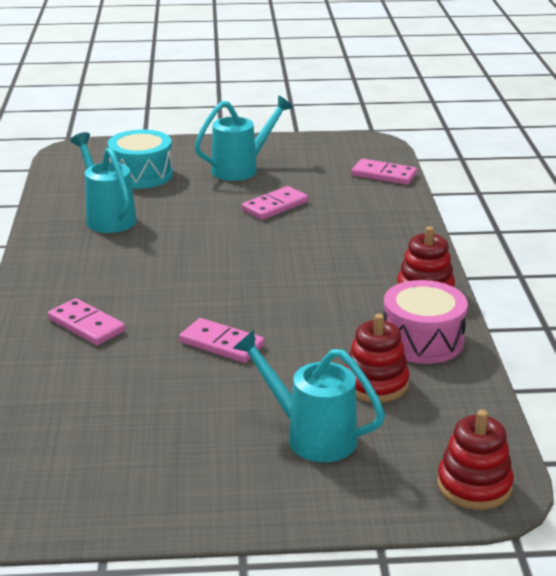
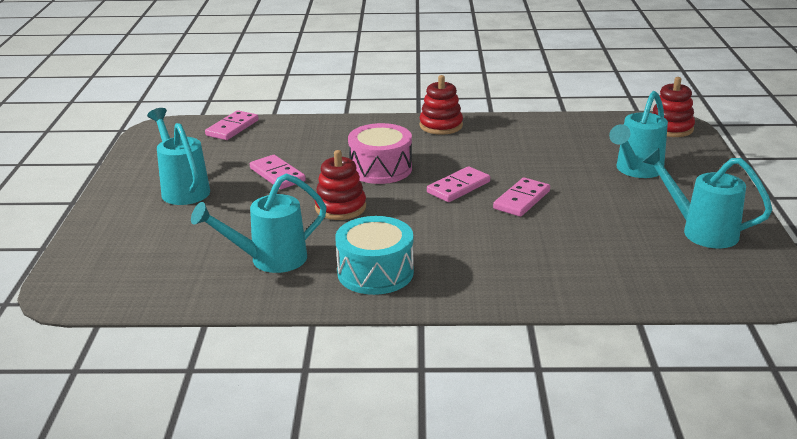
camera: 85 degrees left, 0 degrees up
(86, 325) = (494, 261): pink domino -> pink domino (458, 187)
(136, 473) = (701, 231): none -> turquoise watering can
(141, 175) = (167, 243): turquoise drum -> turquoise drum (375, 272)
(375, 384) = (569, 148): red stacking toy -> red stacking toy (340, 207)
(422, 340) = (512, 131): pink drum -> pink drum (380, 169)

